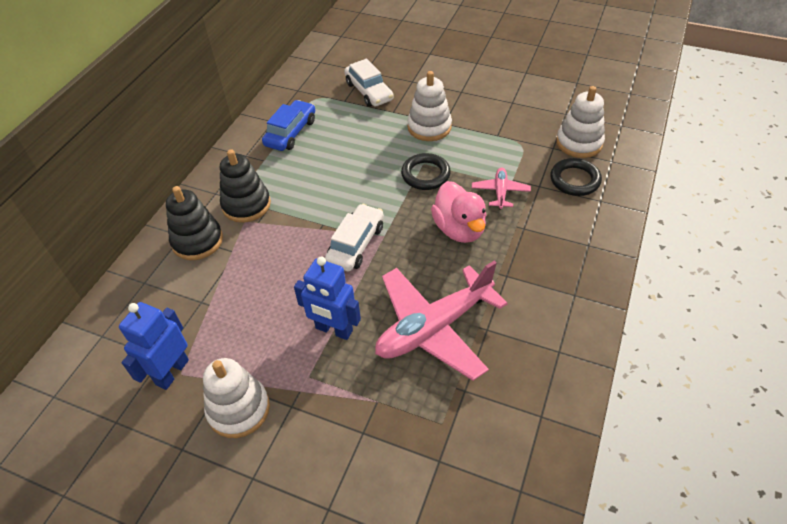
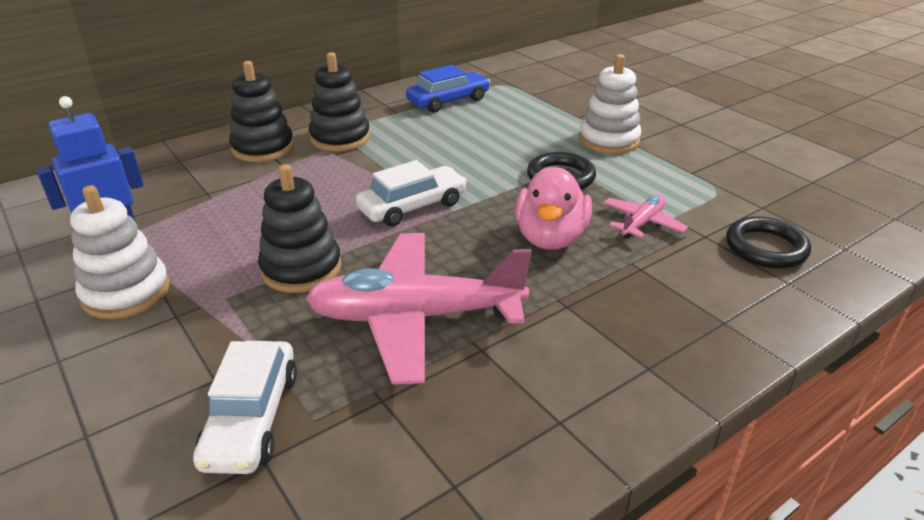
camera: 30 degrees right, 15 degrees down
(334, 330) = (301, 269): blue robot -> black stacking toy
(369, 91) = (568, 95): white car -> white car (252, 418)
(579, 143) = (807, 214): white stacking toy -> none

